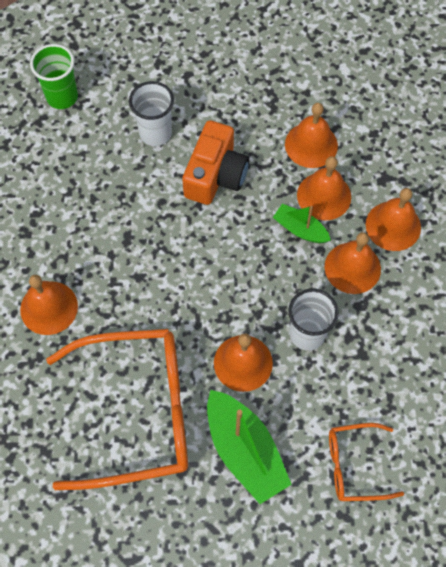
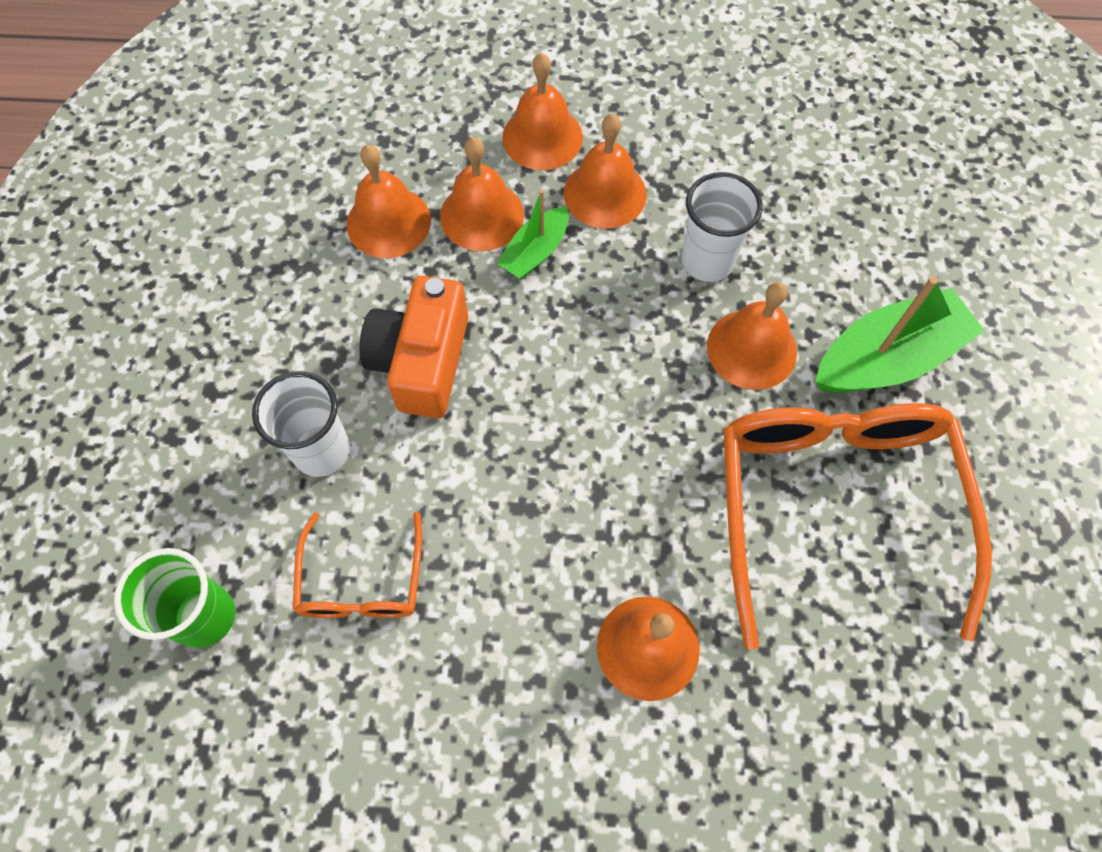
camera: 85 degrees left, 0 degrees up
(215, 175) = (422, 361): orange camera -> orange camera turned 105 degrees counterclockwise
(355, 465) = (898, 225): orange glasses -> orange glasses (362, 580)

